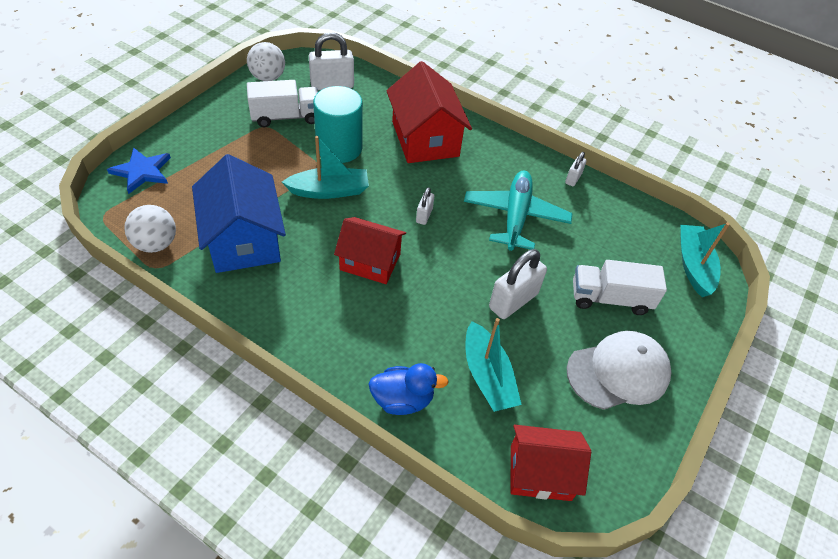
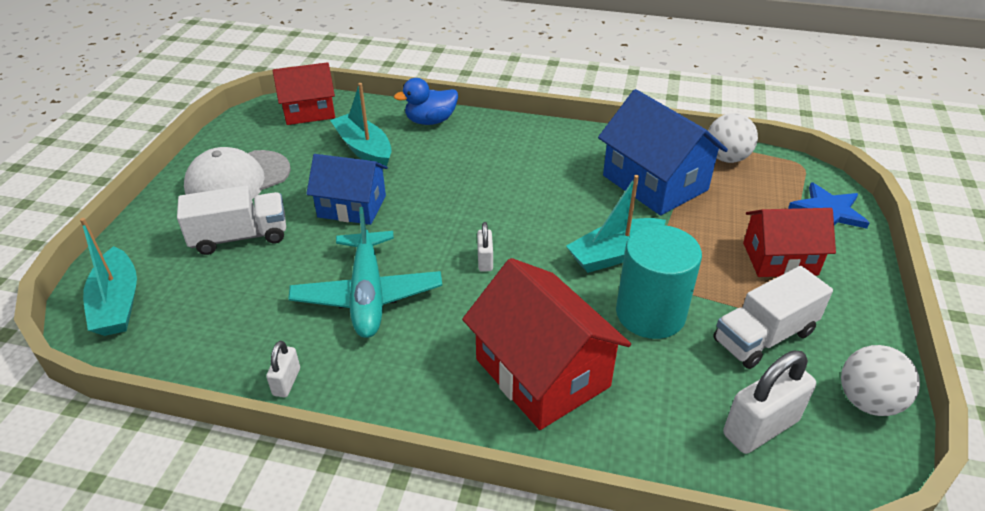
camera: 165 degrees right, 10 degrees down
(370, 262) = (516, 199): red house -> red house (780, 259)
(513, 301) = (352, 206): white padlock -> blue house

